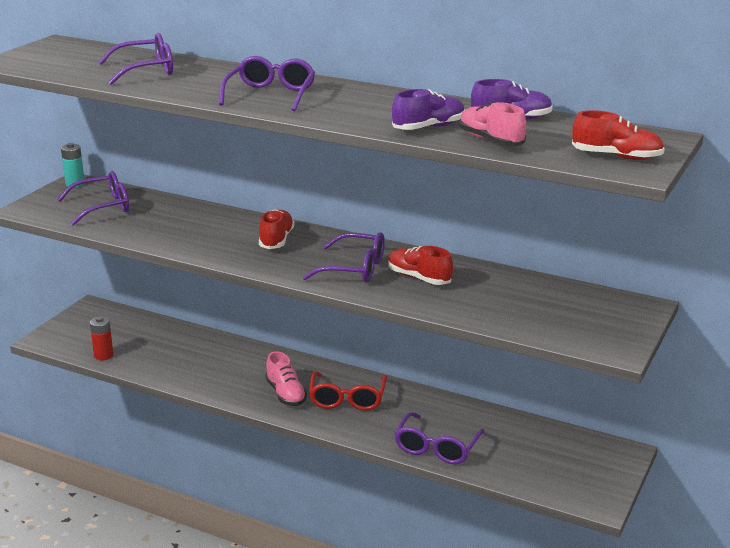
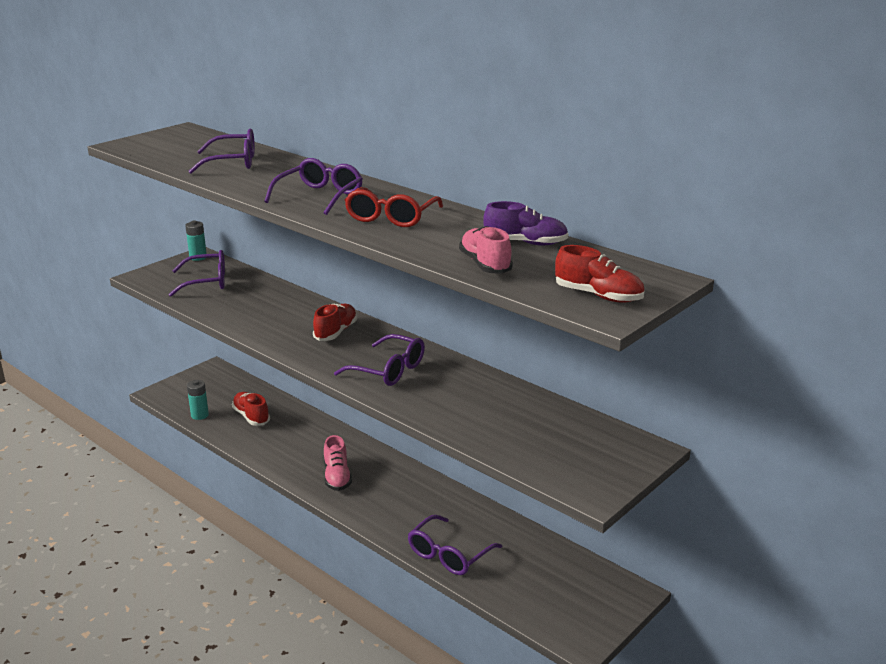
camera: 15 degrees right, 0 degrees up
(103, 355) = (199, 415): red battery -> turquoise battery
(347, 399) = (390, 491): red glasses -> red glasses (391, 217)
(419, 278) = (443, 388): red shoe -> red shoe (251, 416)
(428, 127) = (437, 244): purple shoe -> none

